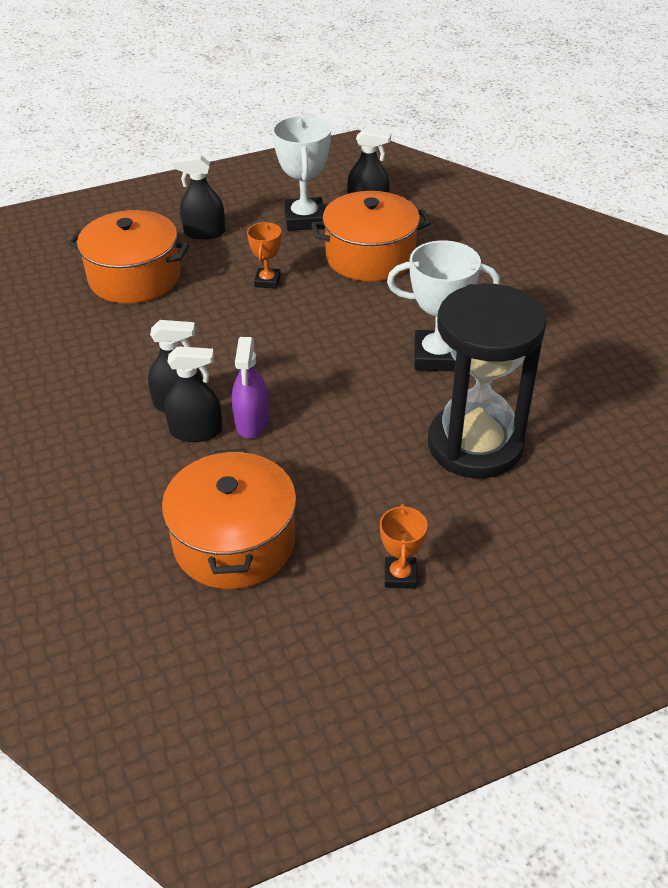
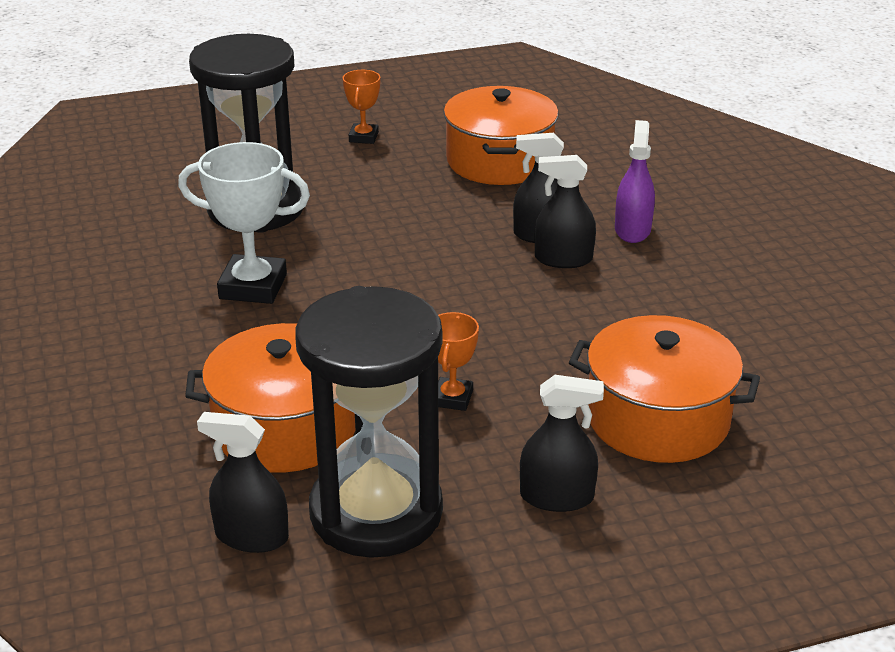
camera: 175 degrees left, 10 degrees down
(252, 422) = (481, 239): purple spray bottle -> purple spray bottle (632, 230)
(304, 219) = (376, 512): white trophy -> black hourglass

